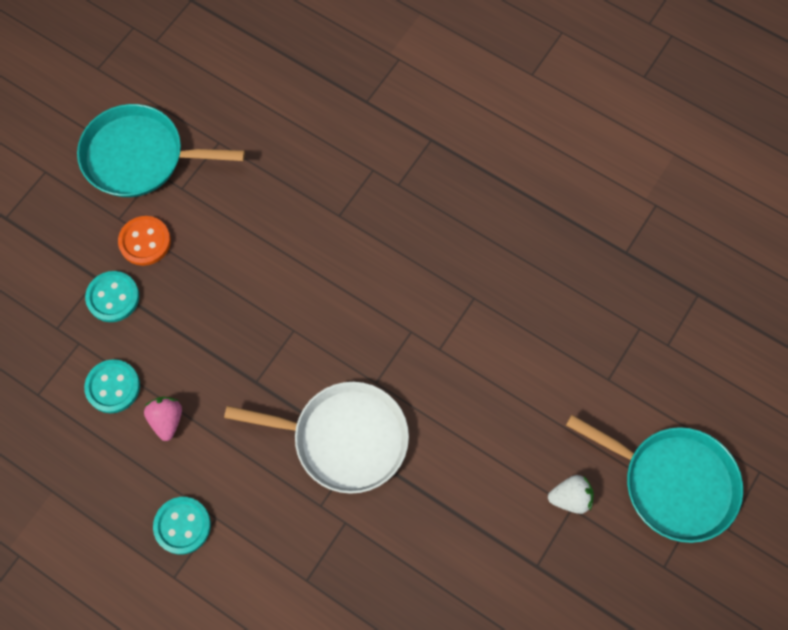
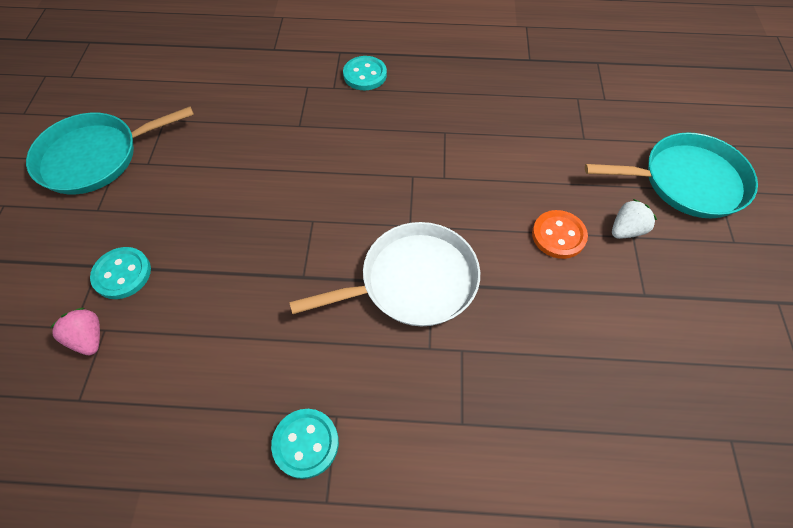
camera: 30 degrees left, 10 degrees down
(113, 387) = (161, 351): turquoise button -> turquoise button (365, 75)
(145, 241) = (132, 216): orange button -> orange button (558, 235)
(167, 420) = (234, 352): pink strawberry -> pink strawberry (89, 338)

